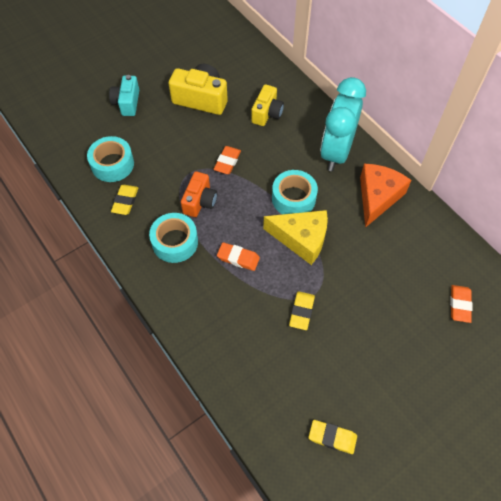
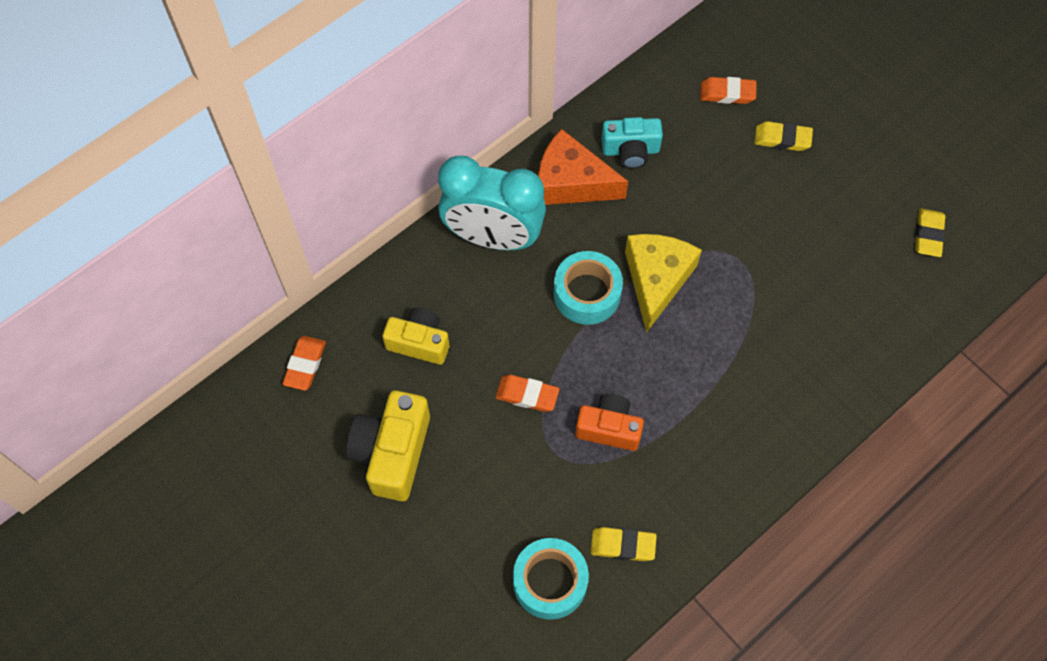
camera: 95 degrees left, 5 degrees up
(127, 103) = (408, 583): turquoise camera -> turquoise camera (630, 150)
(175, 242) = (687, 456): turquoise tape -> none
(238, 258) = (701, 362): orange eraser -> orange eraser (305, 365)
(301, 312) = (770, 275): yellow eraser -> yellow eraser (782, 139)

